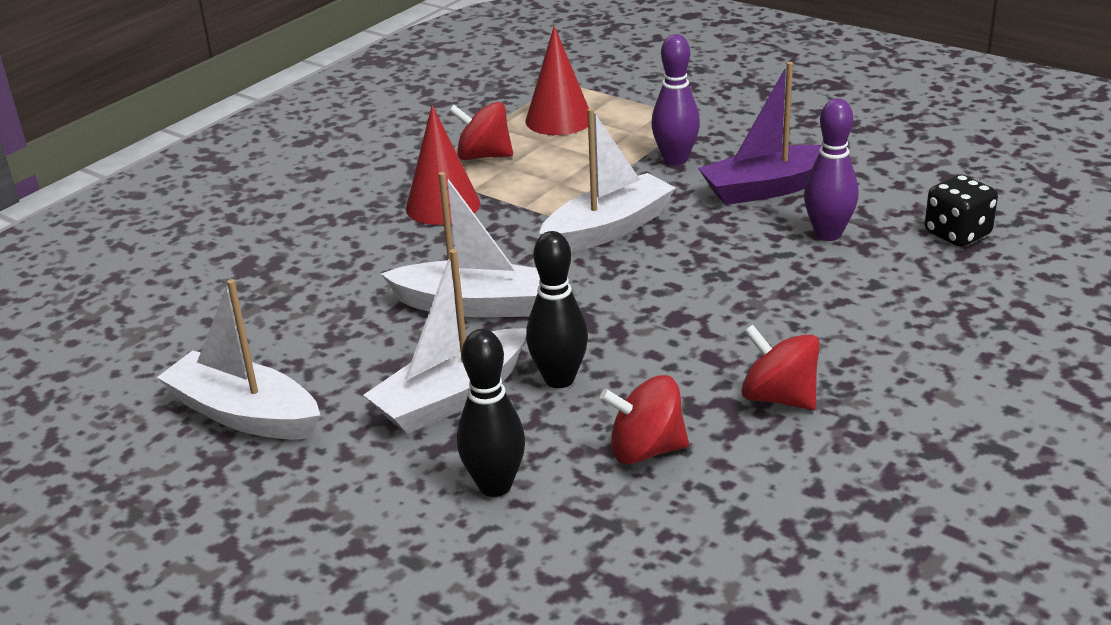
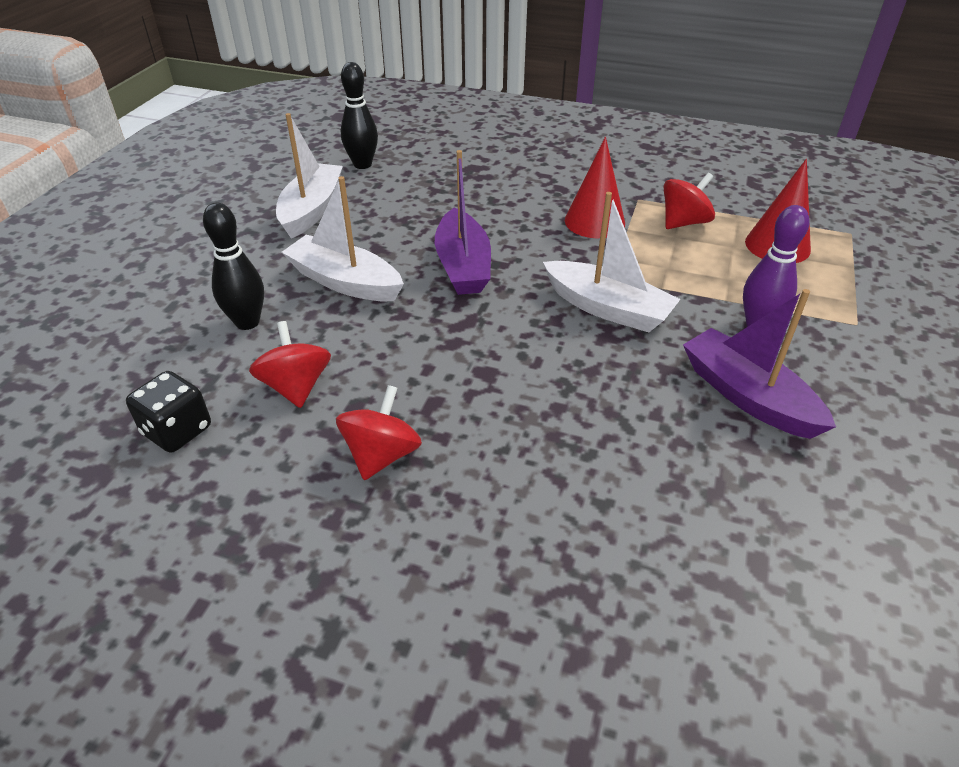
camera: 70 degrees right, 10 degrees up
(473, 305) = (463, 265): white boat -> purple boat
(483, 156) = (684, 222): red spinning top -> red spinning top turned 60 degrees clockwise
(559, 379) = (378, 325): black bowling pin -> black bowling pin (362, 164)
(828, 234) = (682, 453): purple bowling pin -> none
(957, 234) = (750, 570): black dice -> black dice (177, 431)

